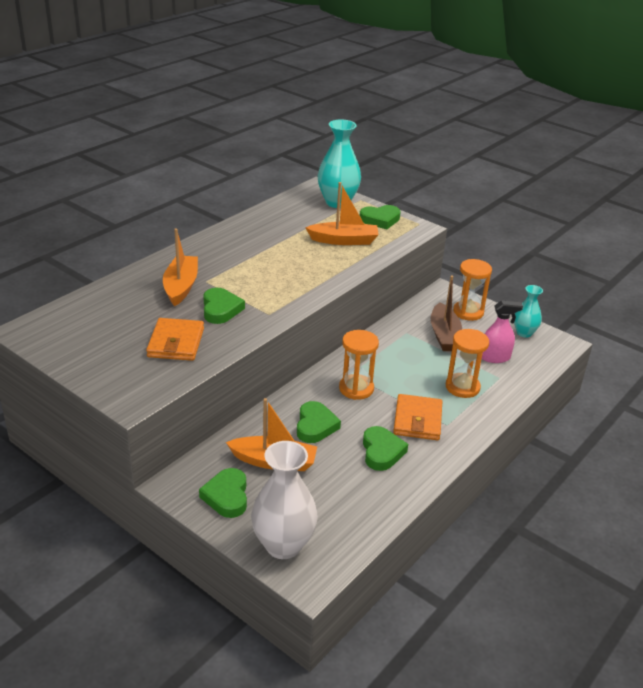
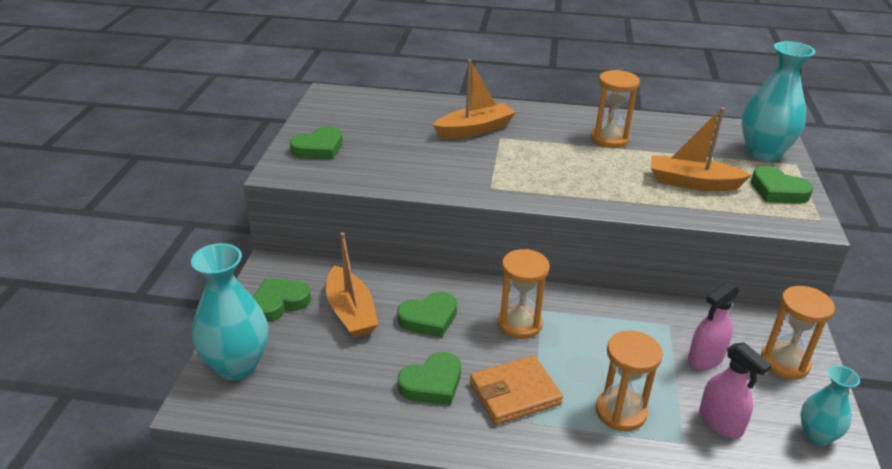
camera: 60 degrees right, 0 degrees up
(176, 343) = (385, 159): orange wallet -> none
(221, 309) = (464, 161): green heart -> green heart (319, 148)
(260, 242) = (609, 139): none -> orange hourglass
(283, 545) = (237, 365): white vase -> turquoise vase
(344, 240) = (692, 183): orange boat -> orange boat turned 135 degrees clockwise
(444, 335) = (705, 358): brown boat -> pink spray bottle

